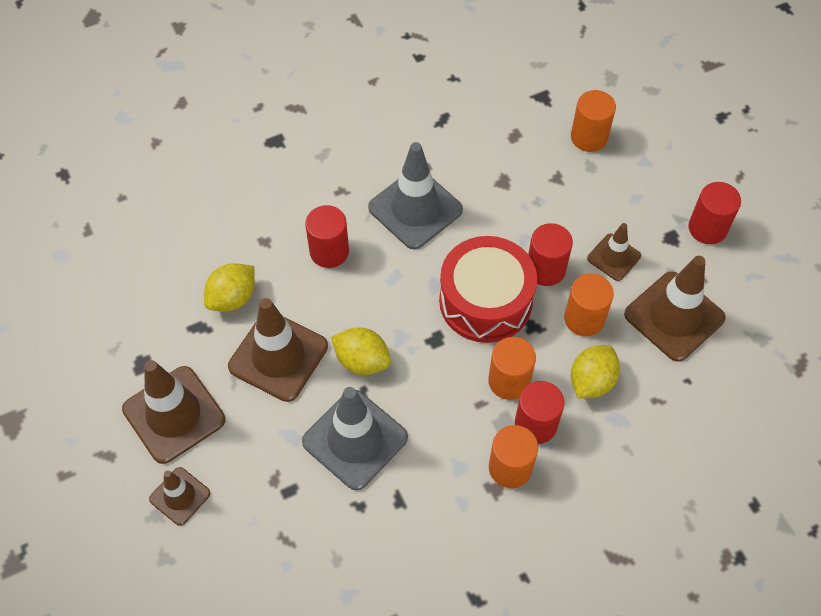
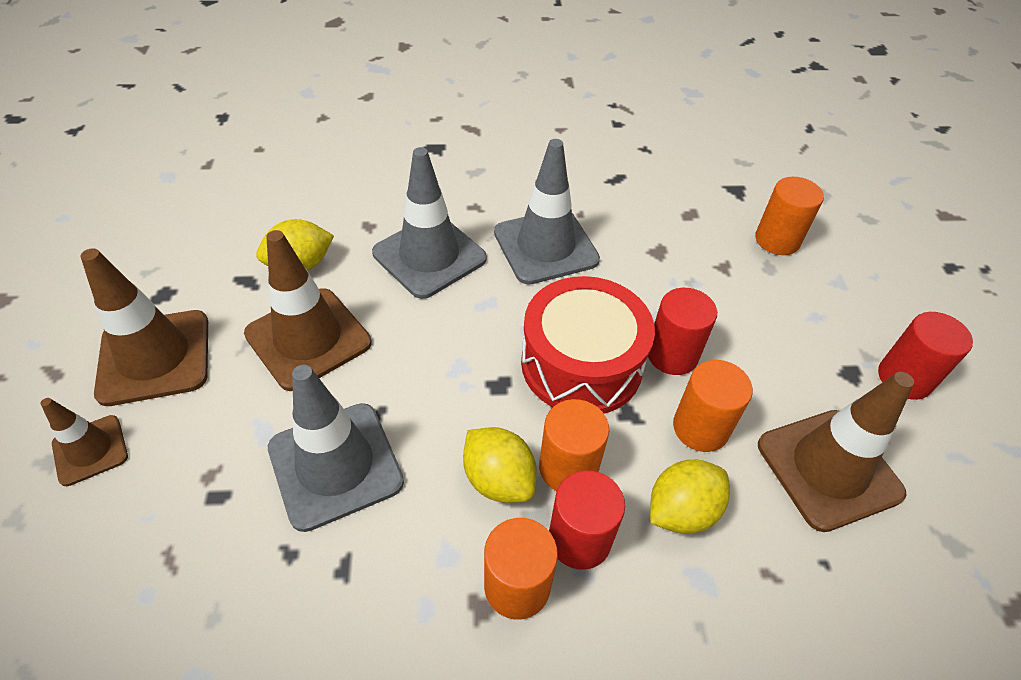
camera: 20 degrees right, 10 degrees down
(329, 251) = (429, 256): red cylinder -> grey traffic cone
(362, 361) = (399, 377): yellow lemon -> yellow lemon (498, 479)
(614, 257) = (766, 370): brown traffic cone -> none

